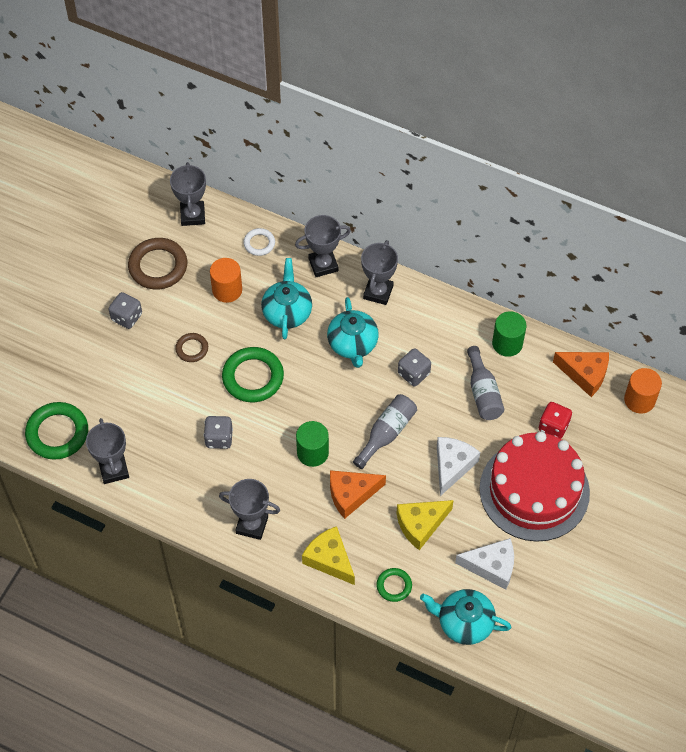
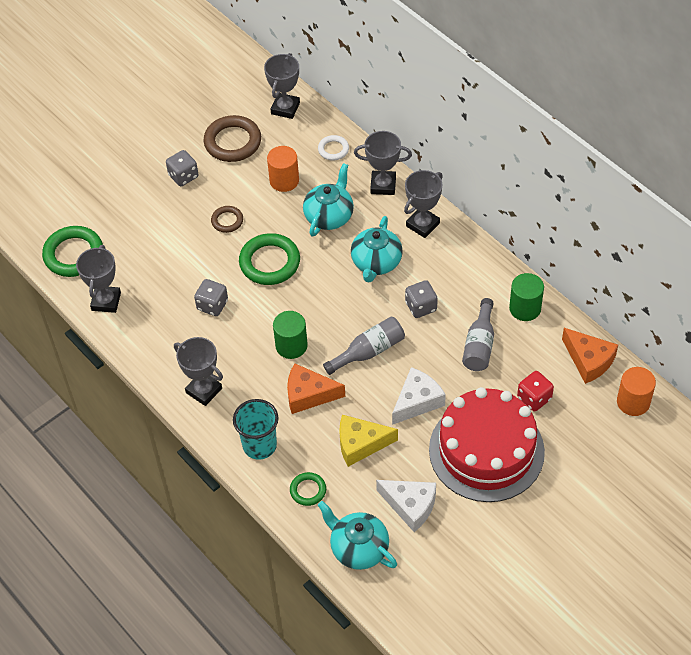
camera: 25 degrees right, 5 degrees down
(329, 559) = (259, 445): yellow cheese -> turquoise cup

